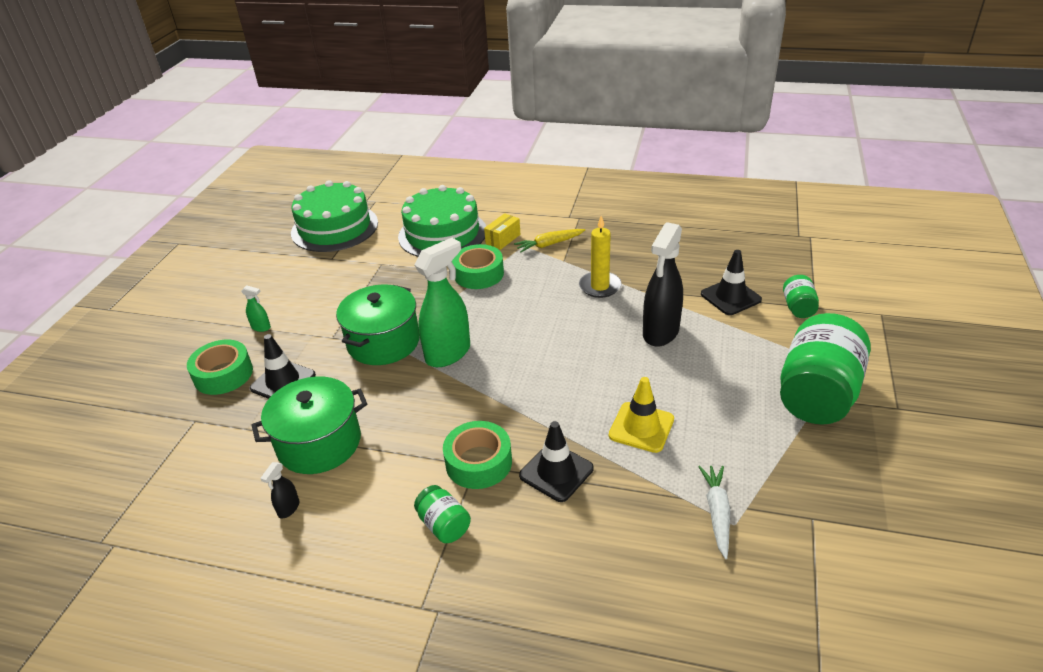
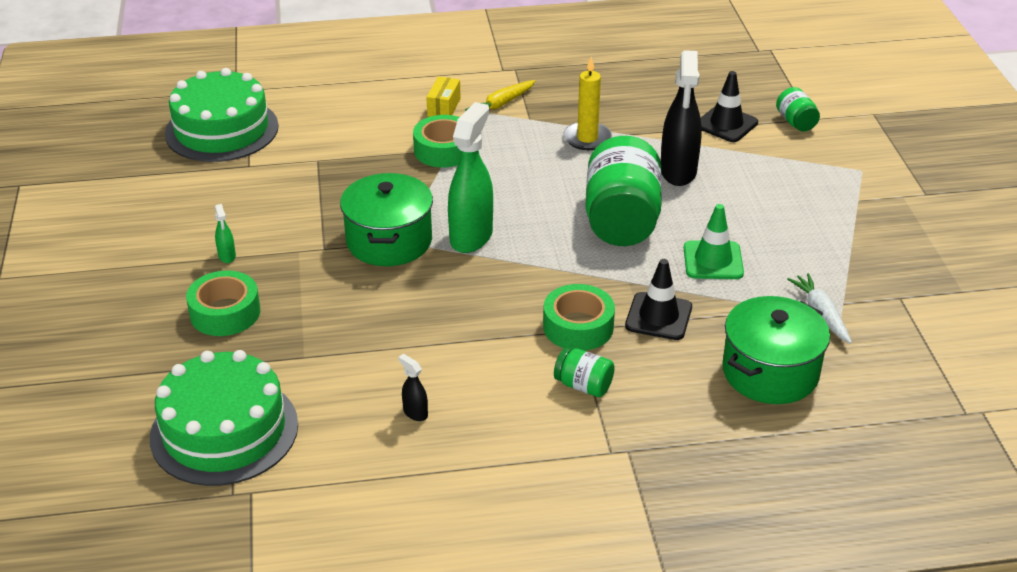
camera: 25 degrees left, 0 degrees up
(261, 327) = (227, 256): green spray bottle -> green spray bottle turned 75 degrees clockwise
(283, 382) = (305, 304): black traffic cone -> none
(288, 509) = (415, 413): black spray bottle -> black spray bottle turned 135 degrees clockwise
(319, 443) = (398, 350): green pot -> green pot (770, 372)
(442, 234) = (366, 114): green cake -> green cake (224, 431)
(641, 427) = (713, 261): yellow traffic cone -> green traffic cone
(817, 394) = (853, 197): green jar -> green jar (621, 220)

